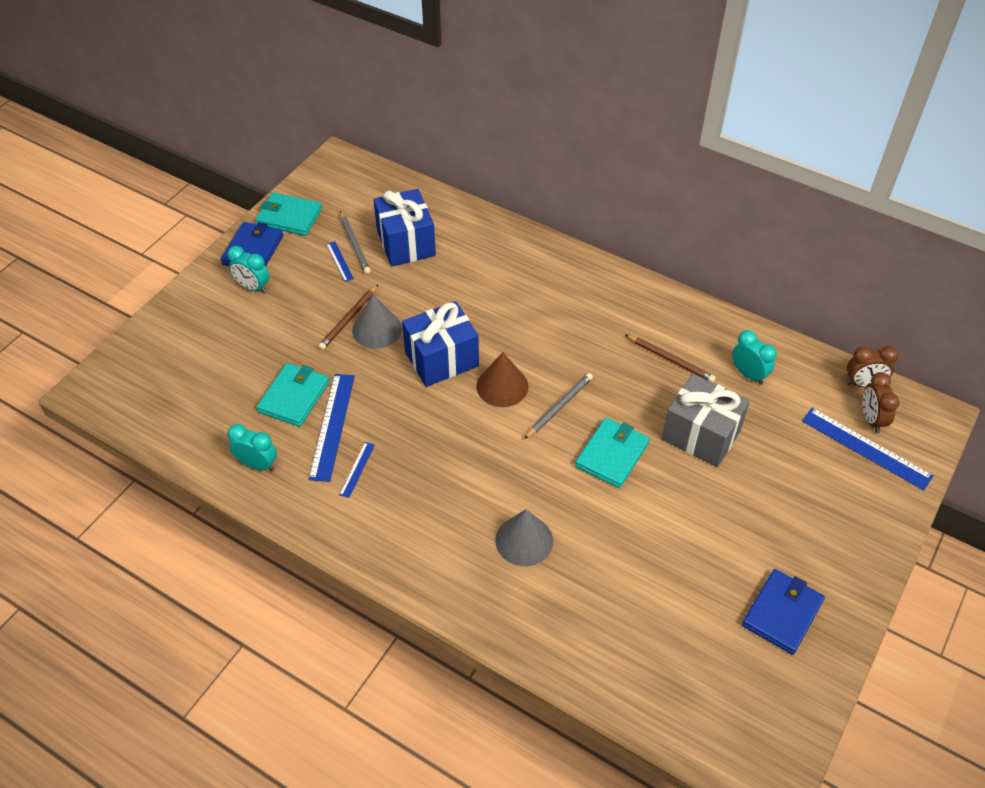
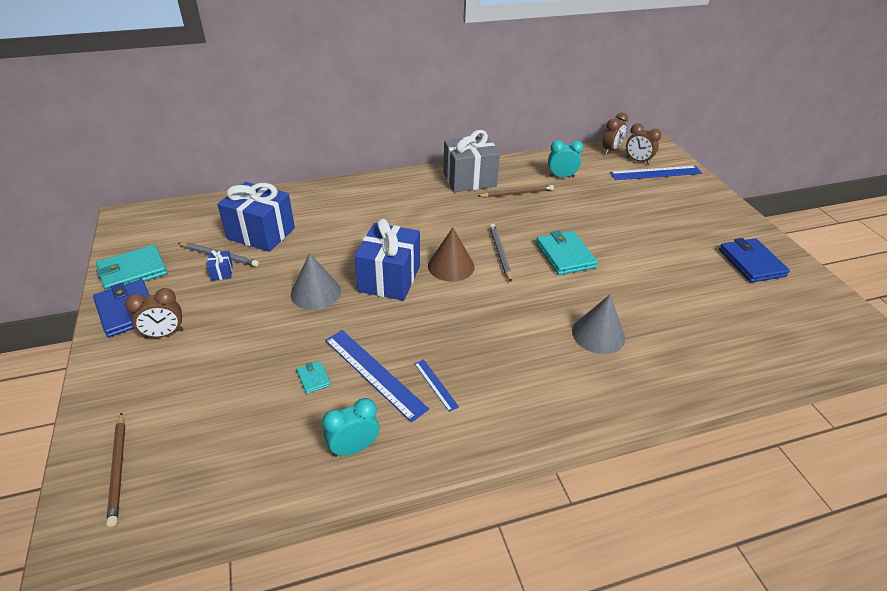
camera: 50 degrees left, 10 degrees down
(253, 287) = (164, 334): turquoise clock -> brown clock
(294, 397) = (313, 378): turquoise wallet -> turquoise wallet, size x0.47
(340, 261) = (222, 272): blue ruler -> blue gift
(349, 319) = (284, 301): brown pencil -> brown pencil (118, 469)
(701, 435) = (587, 216): grey gift -> grey gift (469, 179)

